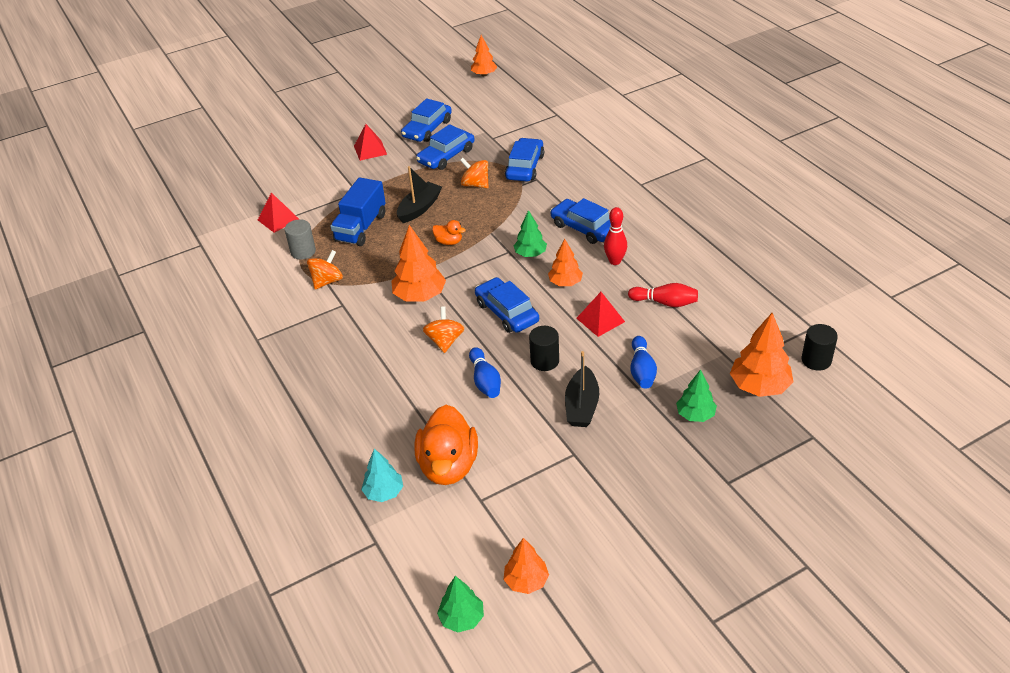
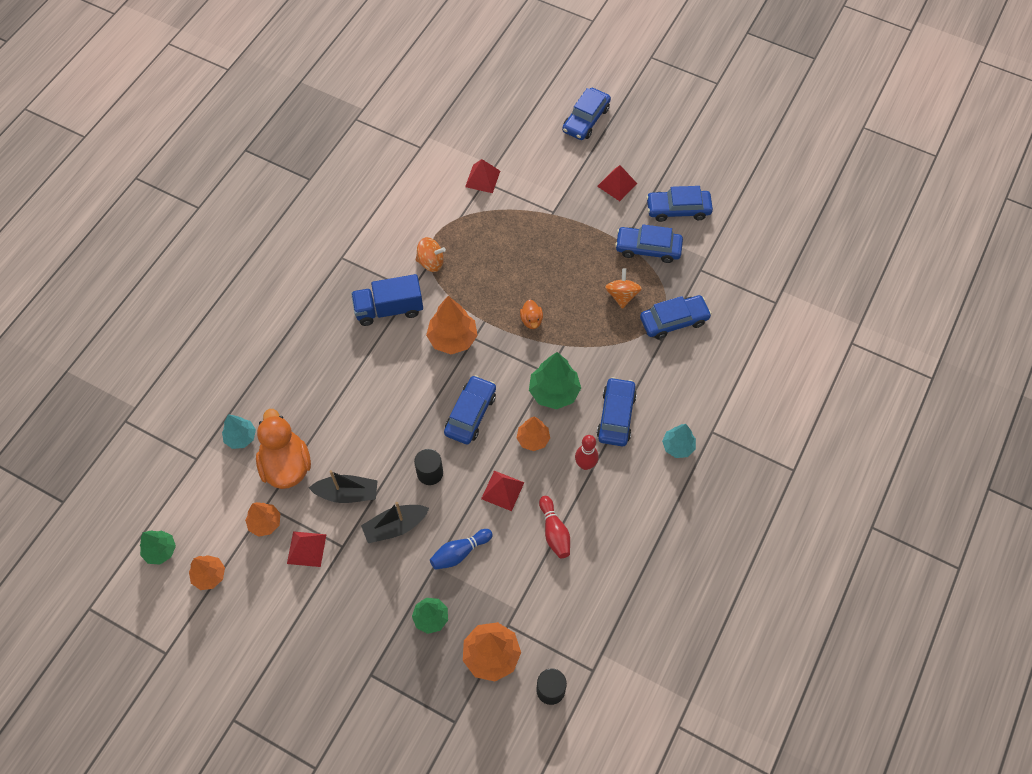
camera: 55 degrees right, 20 degrees up
(290, 143) = (586, 119): none -> blue car
(303, 252) = (455, 222): grey cylinder -> none
(361, 227) = (509, 244): blue truck -> blue truck (389, 309)
(419, 208) = (561, 272): black boat -> black boat (347, 493)
(445, 341) = (412, 387): orange spinning top -> none
(448, 466) = (286, 465): orange duck -> orange duck turned 105 degrees clockwise
(484, 74) = (799, 204): orange tree -> orange tree (265, 523)
(485, 381) = (384, 441): blue bowling pin -> none
(530, 254) = (554, 392): green tree -> green tree, size x1.58
(555, 483) = (306, 549): none -> red pyramid
(639, 205) = (678, 446): none -> turquoise tree

